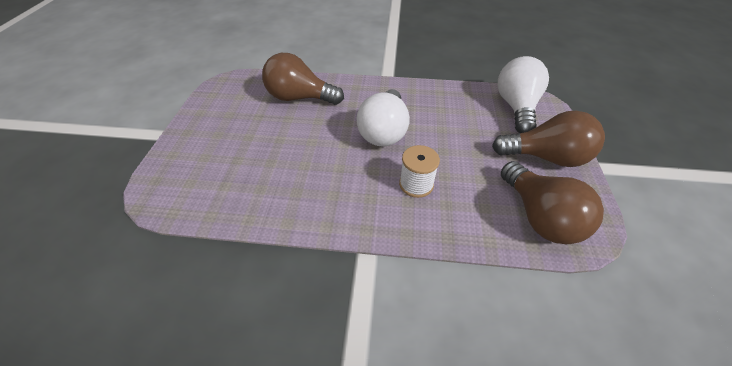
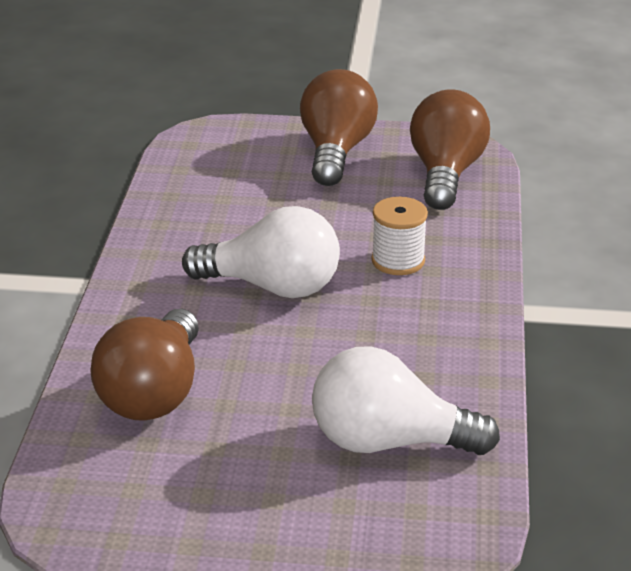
camera: 90 degrees left, 15 degrees down
(516, 107) = (215, 156): white light bulb -> white light bulb (389, 442)
(539, 216) = (446, 174): brown light bulb -> brown light bulb turned 60 degrees counterclockwise

